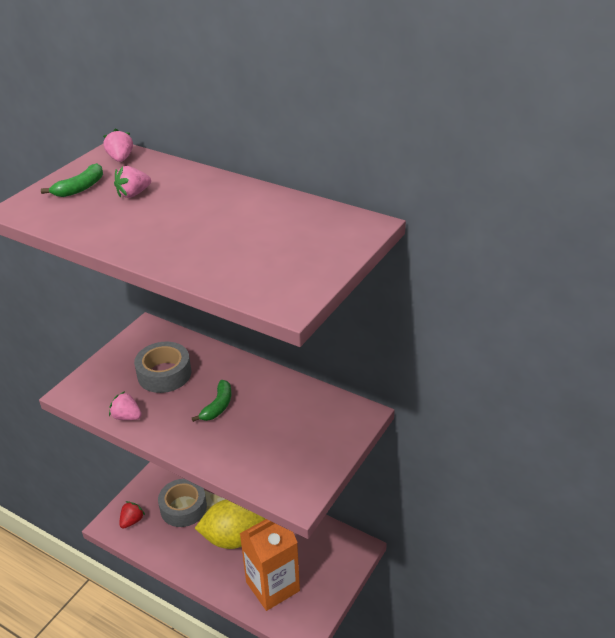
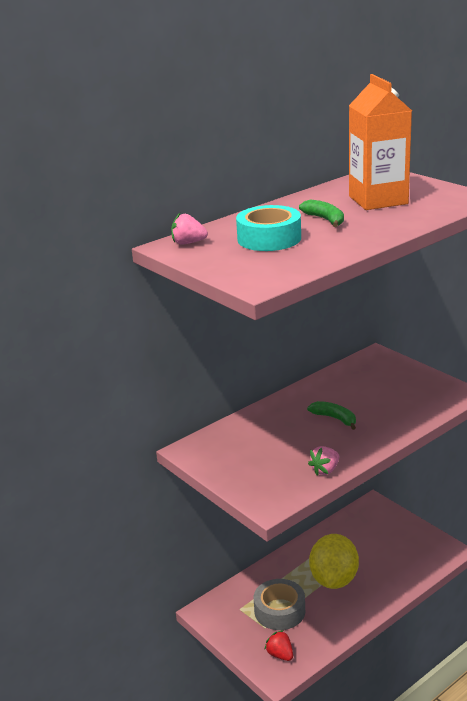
camera: 70 degrees left, 10 degrees down
(80, 188) = (237, 259): green banana -> green banana (325, 219)
(133, 194) = (269, 238): pink strawberry -> turquoise tape
(164, 374) = (271, 444): grey tape -> none
(272, 586) = (397, 562): orange carton -> orange carton (378, 200)

